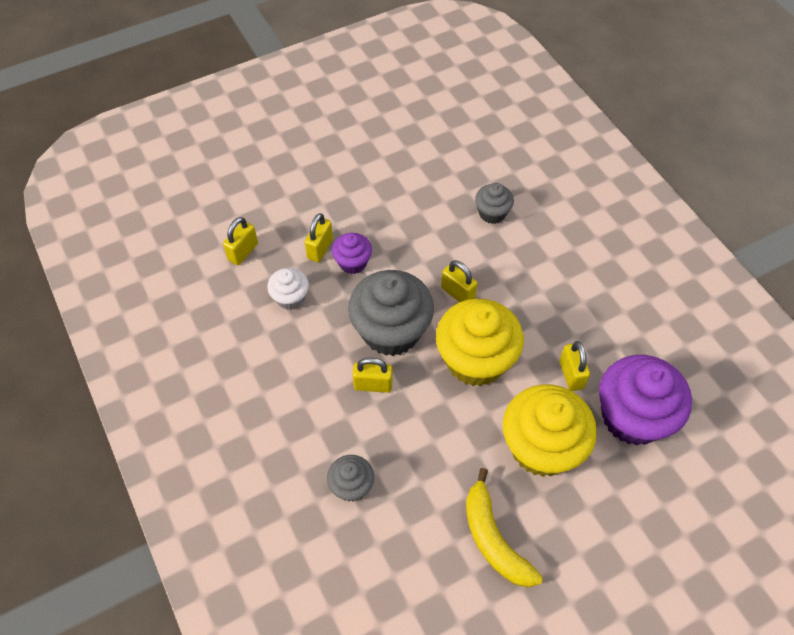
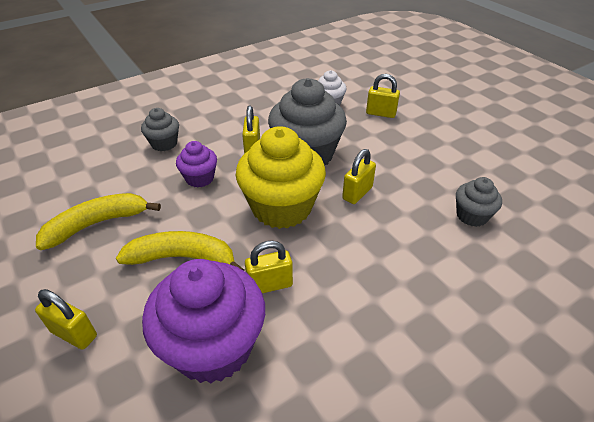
camera: 85 degrees right, 15 degrees down
(243, 252) = (364, 81): yellow padlock -> yellow padlock (74, 334)
(352, 262) = (372, 130): purple cupcake -> purple cupcake (200, 178)
(541, 447) = (183, 258): yellow cupcake -> yellow banana

